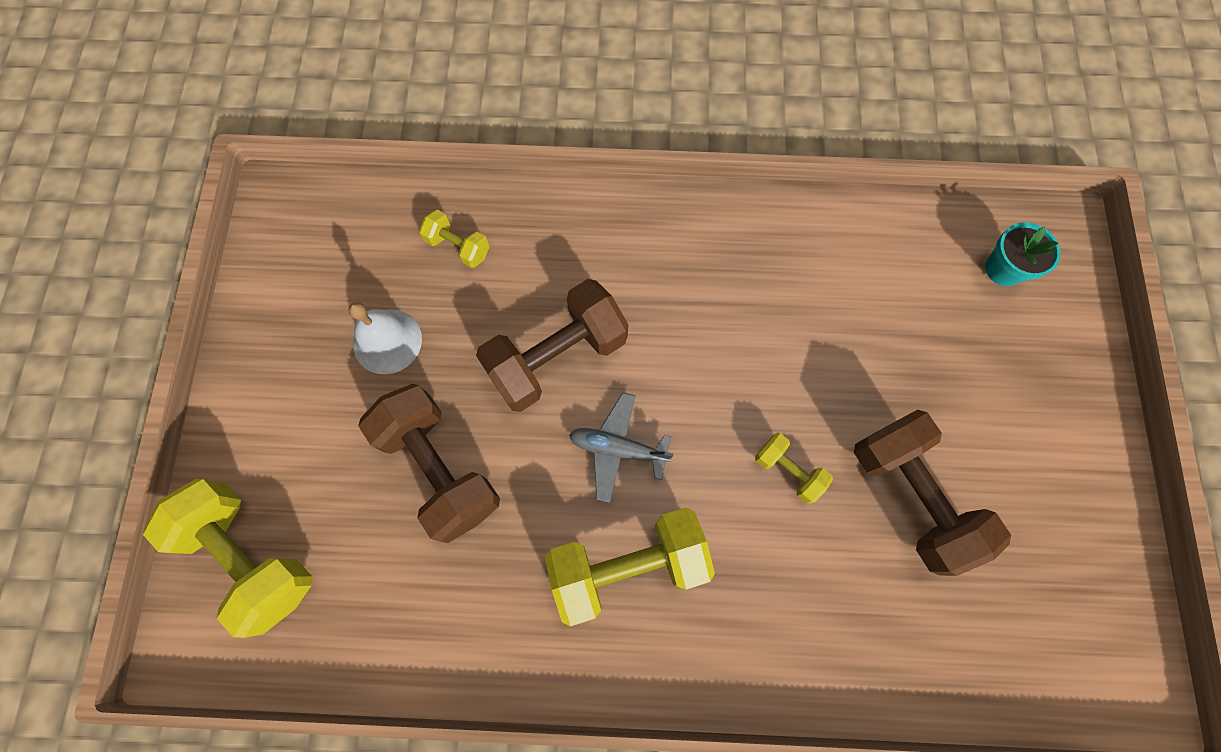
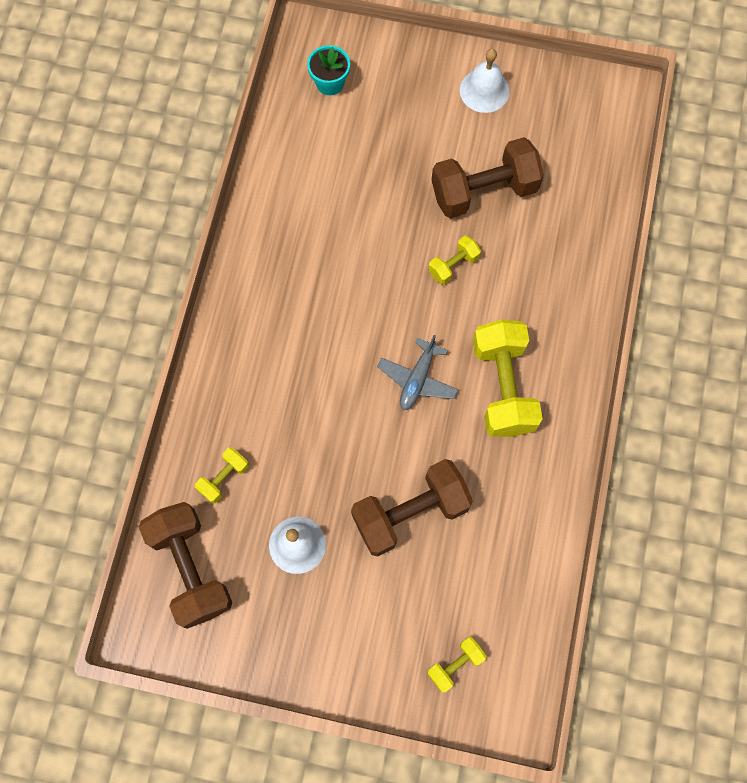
camera: 80 degrees left, 0 degrees up
(251, 557) = (455, 665): yellow dumbbell -> yellow dumbbell, size x0.49
(557, 357) = (337, 412): brown dumbbell -> brown dumbbell (191, 568)
(1067, 473) = (484, 90): none -> white bell

